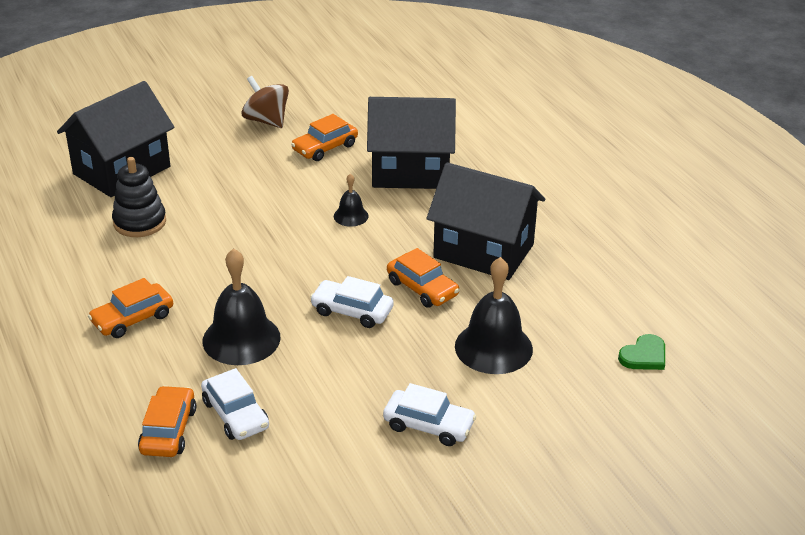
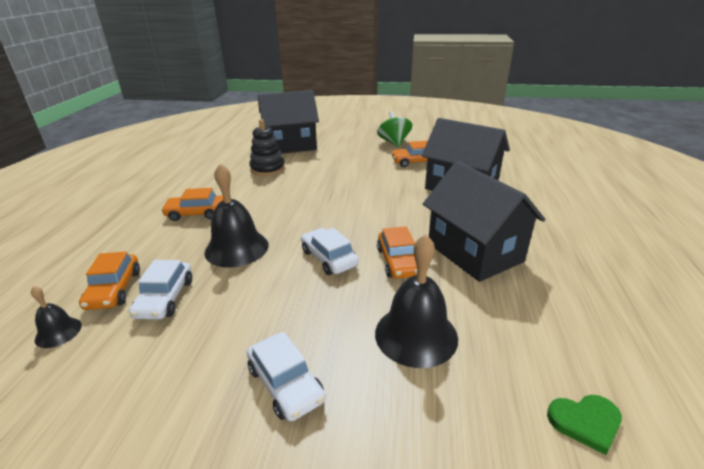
camera: 35 degrees right, 5 degrees down
(168, 430) = (114, 289): orange car -> orange car turned 135 degrees clockwise
(266, 121) = (394, 142): brown spinning top -> green spinning top
(351, 216) = (393, 200): black bell -> black bell (58, 332)

